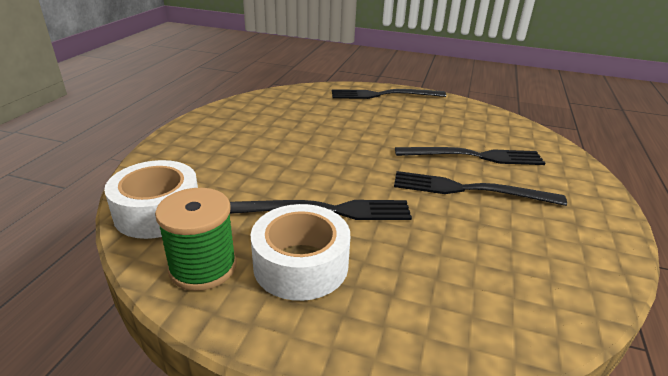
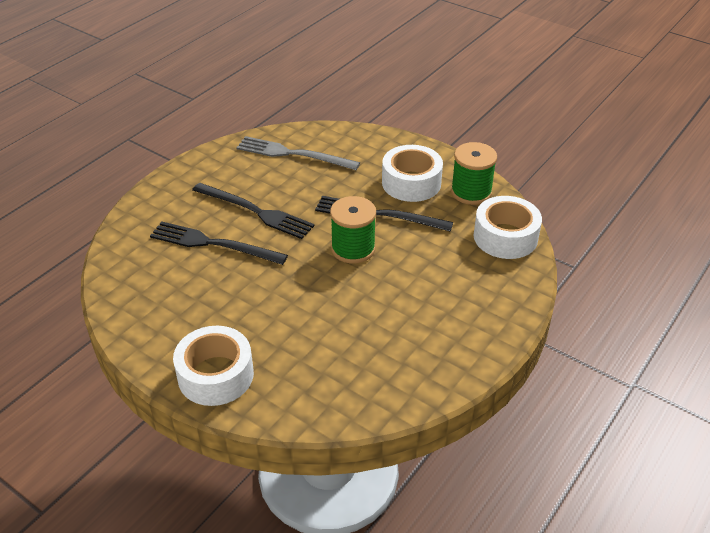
camera: 160 degrees left, 10 degrees up
(337, 173) = (353, 249): none -> green spool
(383, 95) = (215, 375): black fork -> white tape
(510, 278) = (293, 154): none -> grey fork

